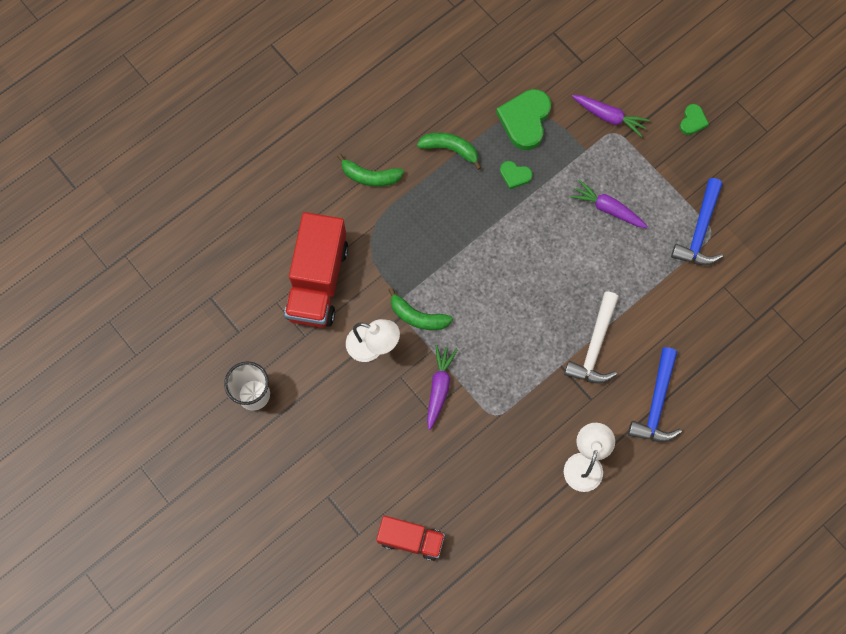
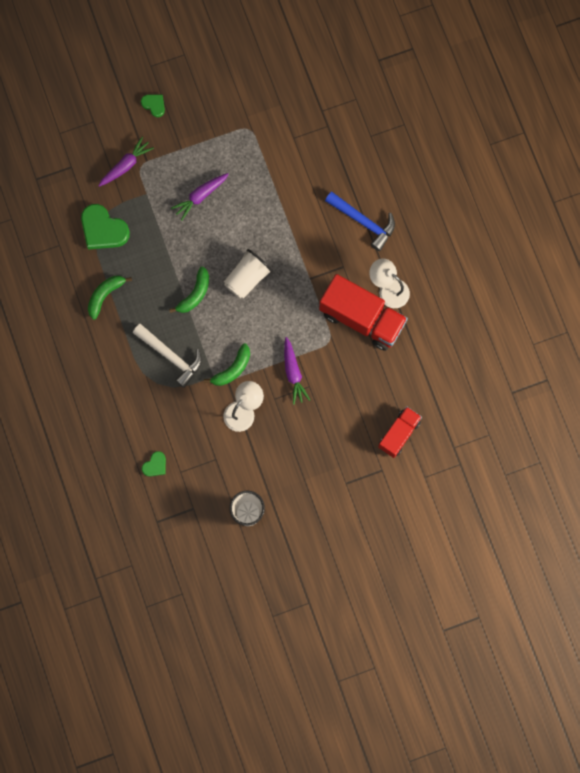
camera: 70 degrees left, 5 degrees up
(318, 281) = (175, 435): red truck -> red truck (362, 318)
(370, 176) = (103, 365): green banana -> green banana (195, 294)
(439, 387) = (293, 373): purple carrot -> purple carrot turned 135 degrees counterclockwise
(515, 175) = (146, 254): green heart -> green heart (155, 465)
(532, 294) = (247, 278): none -> white cup
(595, 346) = (304, 248): white hammer -> white hammer (171, 356)
(700, 231) = (244, 137): blue hammer -> none

